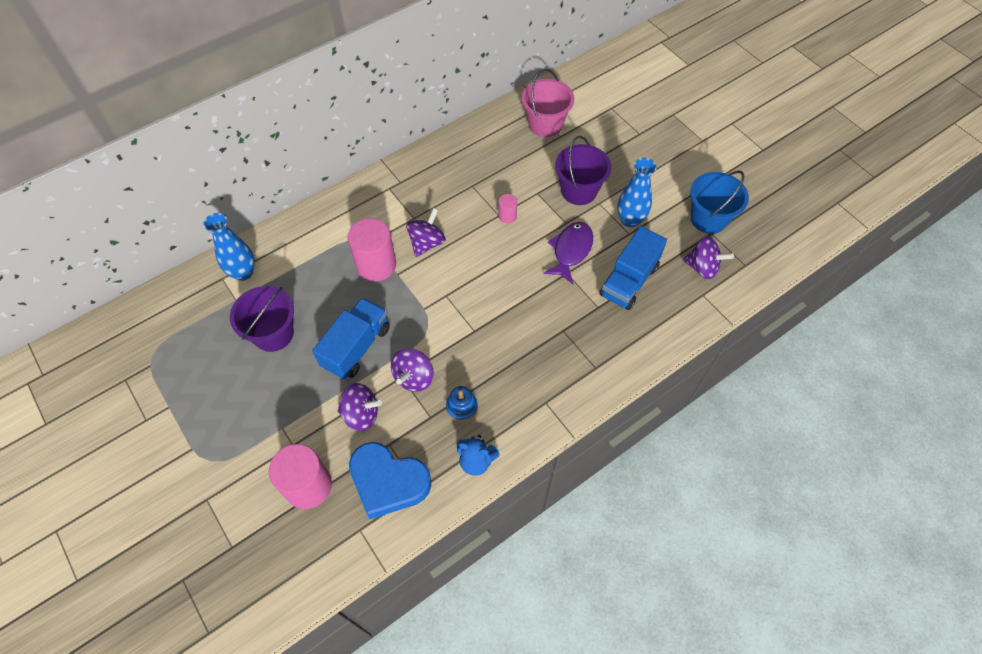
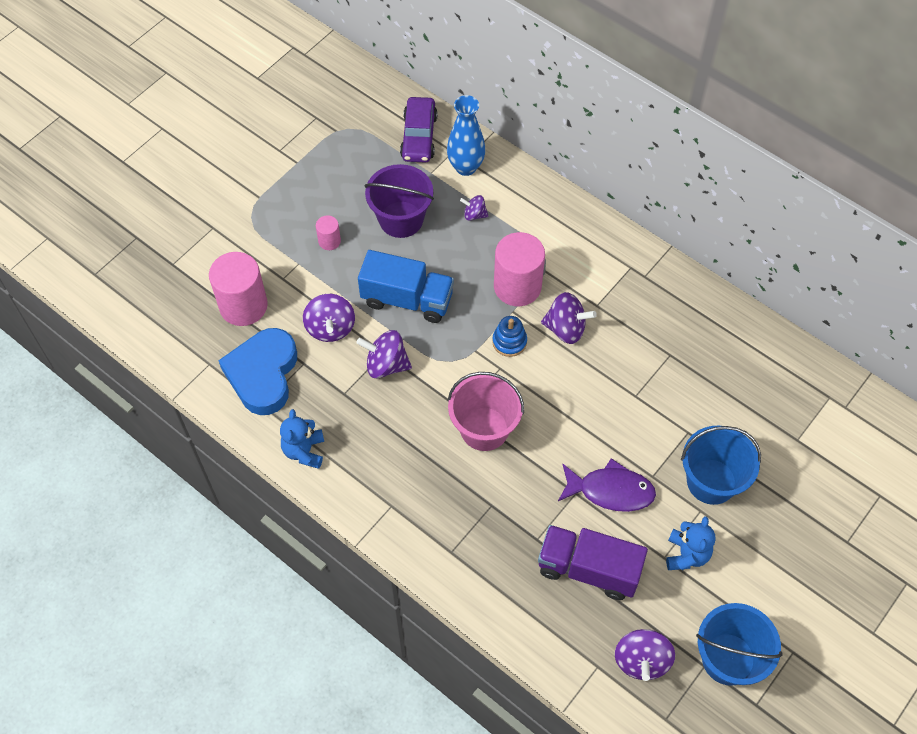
camera: 75 degrees right, 0 degrees up
(193, 300) = (419, 137): none -> purple car
(294, 278) = (474, 214): none -> purple spinning top
(462, 407) = (363, 421): blue stacking toy -> blue stacking toy (509, 342)
(507, 216) = (638, 405): pink cylinder -> pink cylinder (329, 241)
(545, 124) = (810, 416): pink bucket -> pink bucket (484, 429)
(579, 191) = (711, 481): purple bucket -> blue bucket
(629, 281) = (588, 569): blue truck -> purple truck
(630, 220) = (686, 554): blue vase -> blue teddy bear

